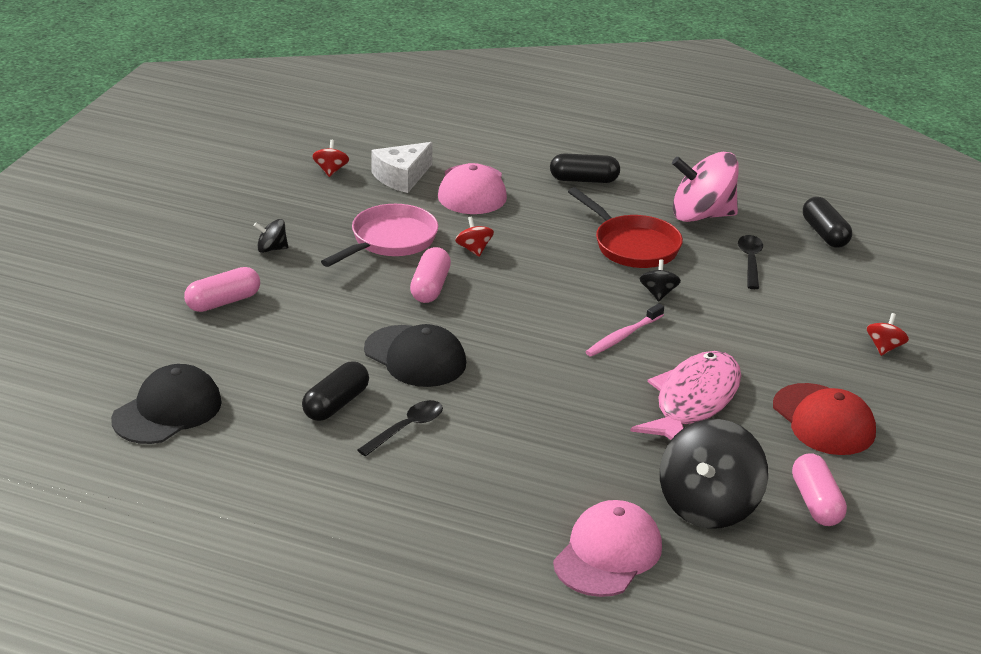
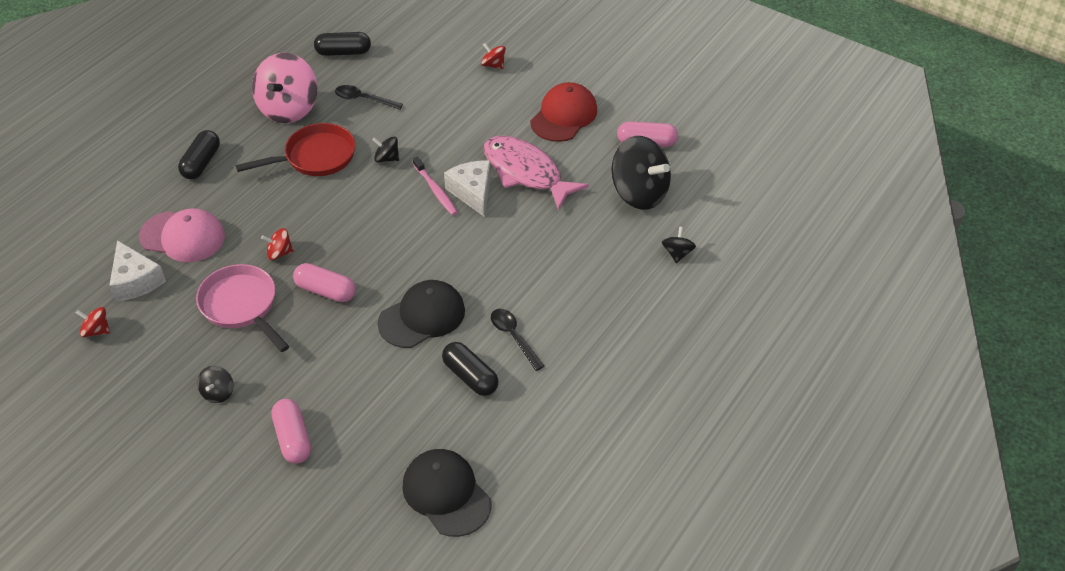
camera: 75 degrees left, 15 degrees up
(608, 554) = (677, 253): pink cap -> black spinning top
(635, 364) = (472, 192): none -> white cheese
(823, 420) = (564, 116): red cap -> red cap turned 45 degrees counterclockwise

